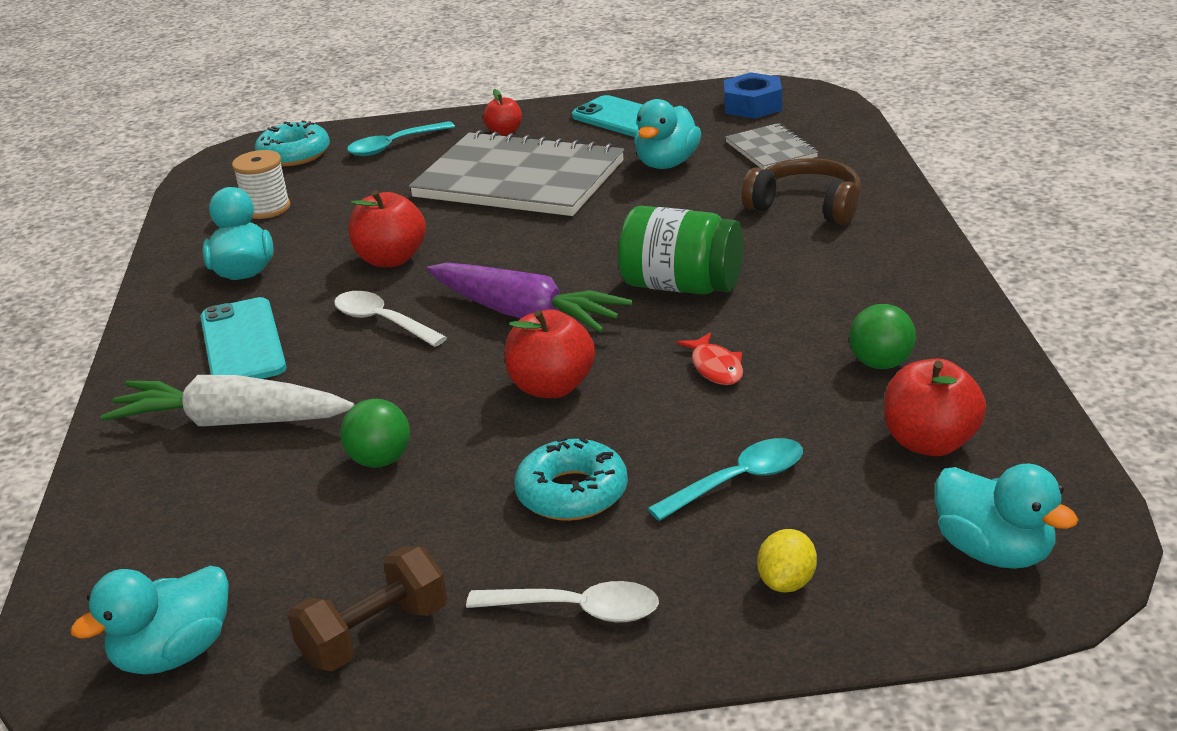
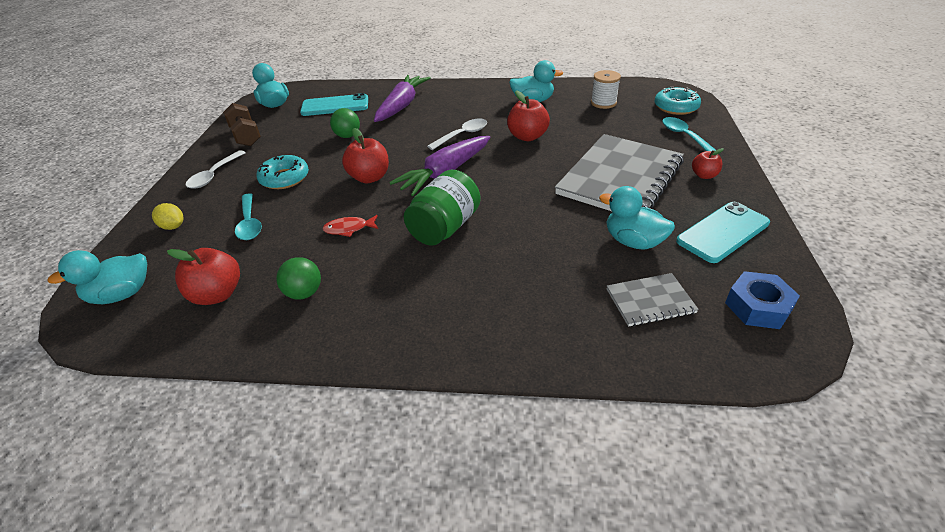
camera: 100 degrees right, 10 degrees up
(230, 422) = (402, 105): white carrot -> purple carrot
(242, 343) = (464, 104): turquoise phone -> turquoise phone (335, 106)
(807, 206) = (534, 302): brown headphones -> none

